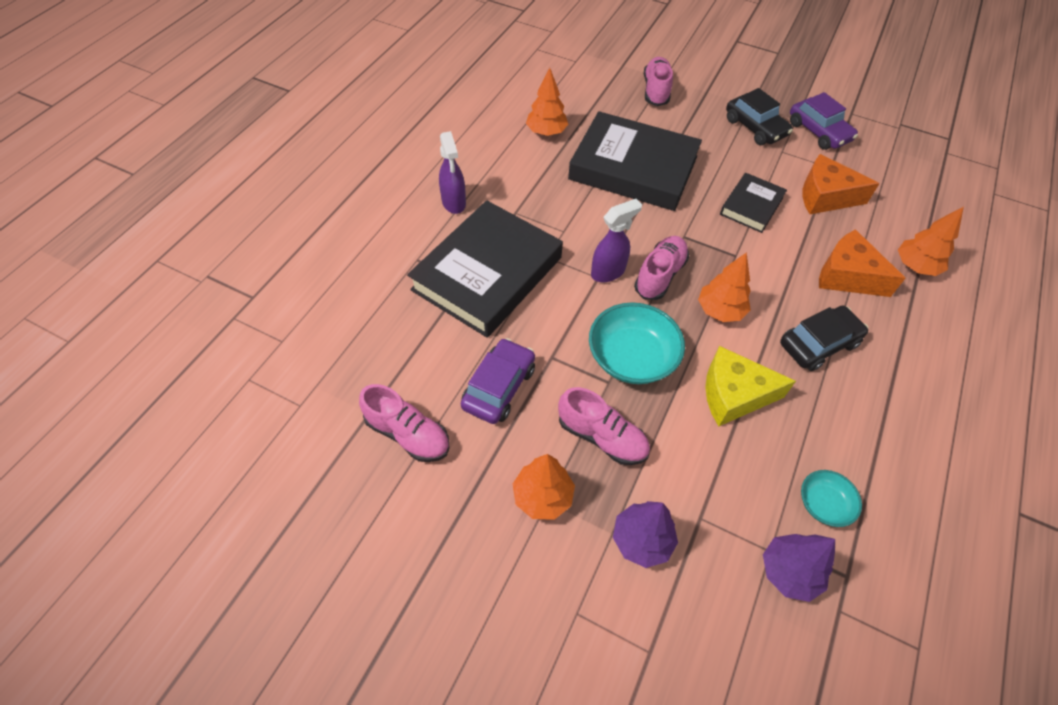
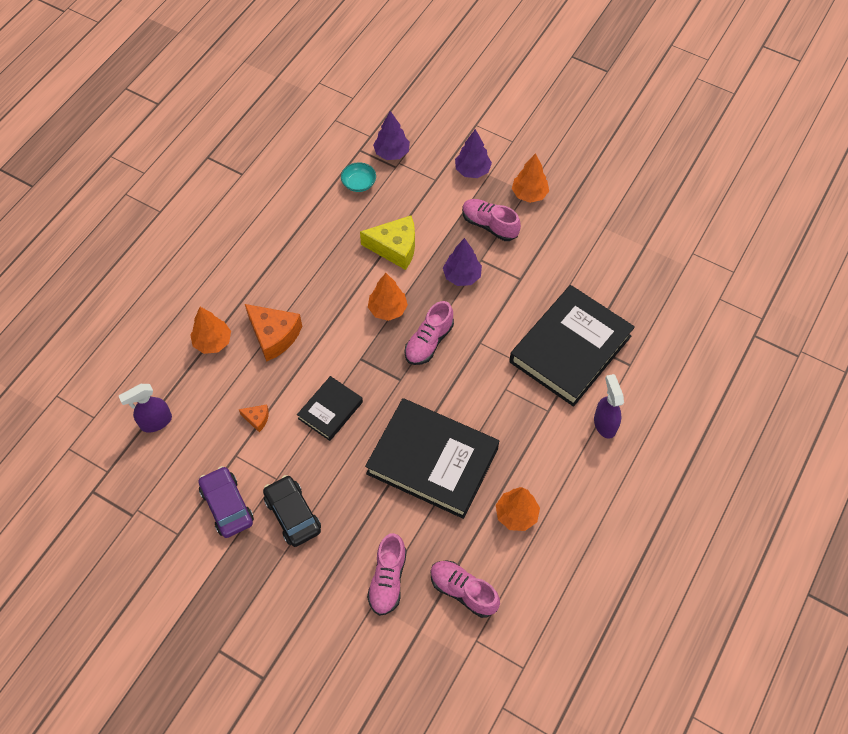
camera: 175 degrees left, 5 degrees up
(408, 434) = (616, 232): pink shoe -> pink shoe (463, 591)
(499, 387) = (558, 259): purple car -> none
(608, 272) = (470, 347): purple spray bottle -> purple spray bottle (155, 422)
(632, 357) = (462, 276): turquoise bowl -> purple tree
(818, 344) = (321, 280): black car -> none
(825, 196) = (257, 419): orange cheese -> orange cheese, size x0.48

